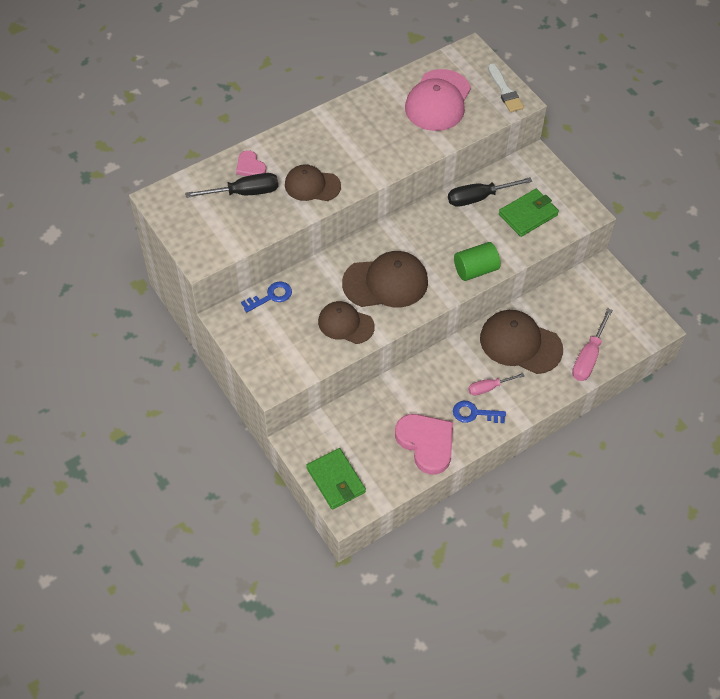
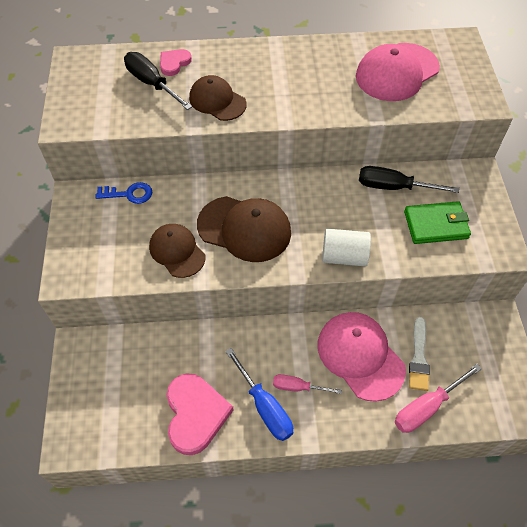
camera: 30 degrees right, 0 degrees up
(245, 192) = (151, 83): black screwdriver -> black screwdriver turned 150 degrees counterclockwise
(250, 167) = (174, 63): pink heart -> pink heart turned 45 degrees clockwise
(336, 480) = (82, 406): green wallet -> none
(474, 413) = (265, 407): blue key -> blue screwdriver
(475, 269) = (344, 256): green cylinder -> white cylinder
(505, 91) = (474, 88): white brush -> white brush (419, 358)
(520, 343) = (360, 356): brown cap -> pink cap

